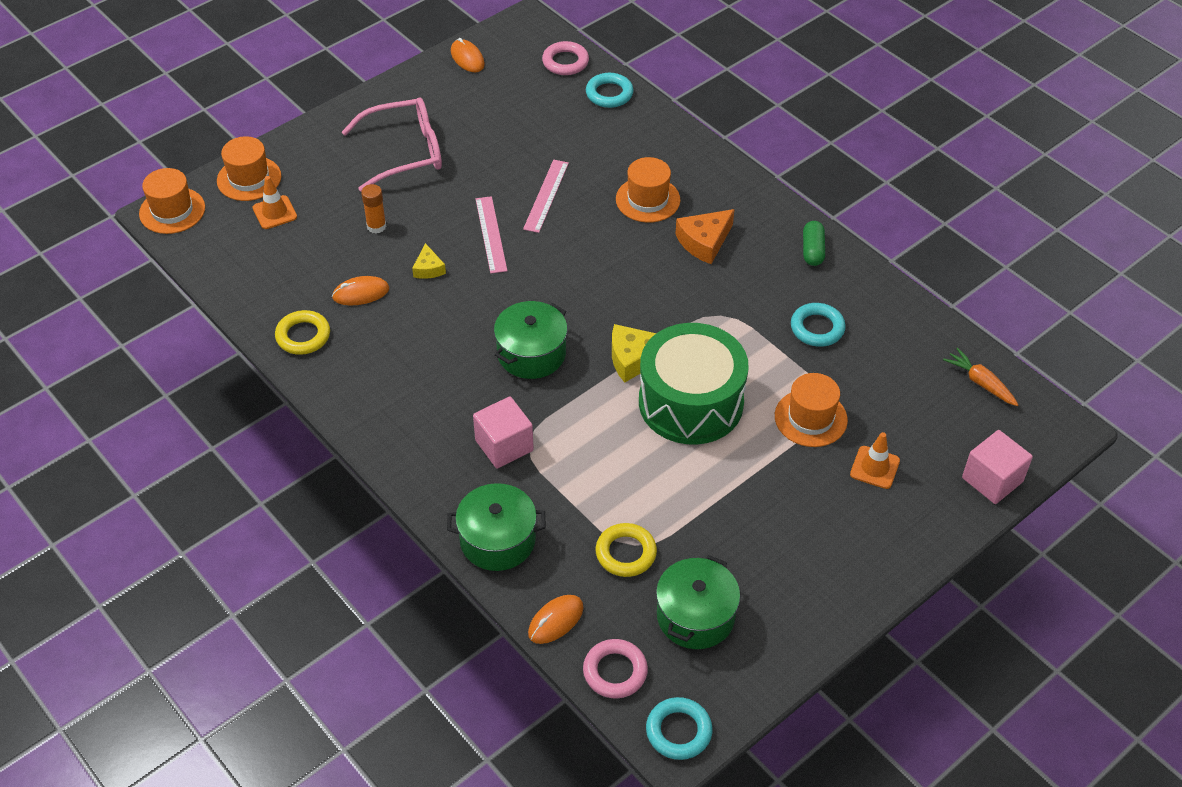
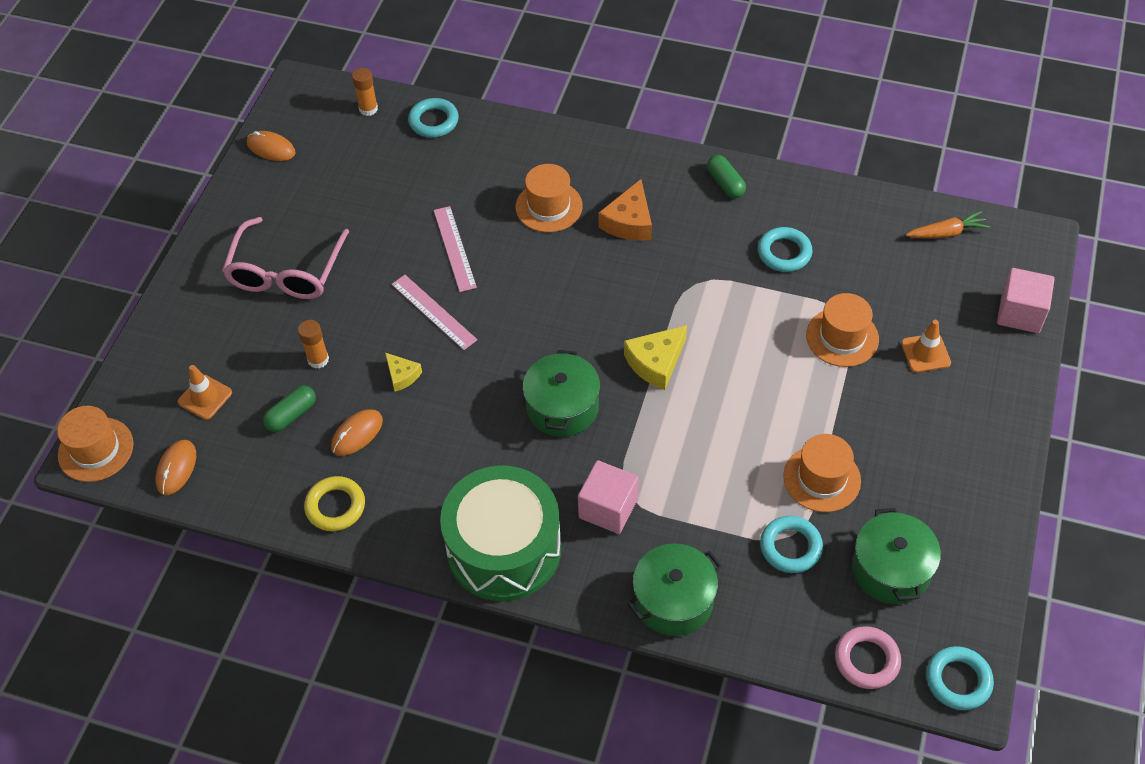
camera: 30 degrees left, 5 degrees up
(249, 178) = (150, 376): orange hat -> orange hat (822, 478)
(325, 256) = (291, 415): none -> green capsule
(405, 152) = (286, 271): pink glasses -> pink glasses turned 150 degrees clockwise
(555, 620) = (782, 644): orange mouse -> orange mouse (176, 468)
(565, 62) = (368, 109): pink ring -> orange glue stick
(626, 553) = (790, 547): yellow ring -> turquoise ring
(691, 402) = (735, 377): green drum -> green drum (504, 548)
(980, 382) = (947, 233): orange carrot -> orange carrot turned 150 degrees clockwise

